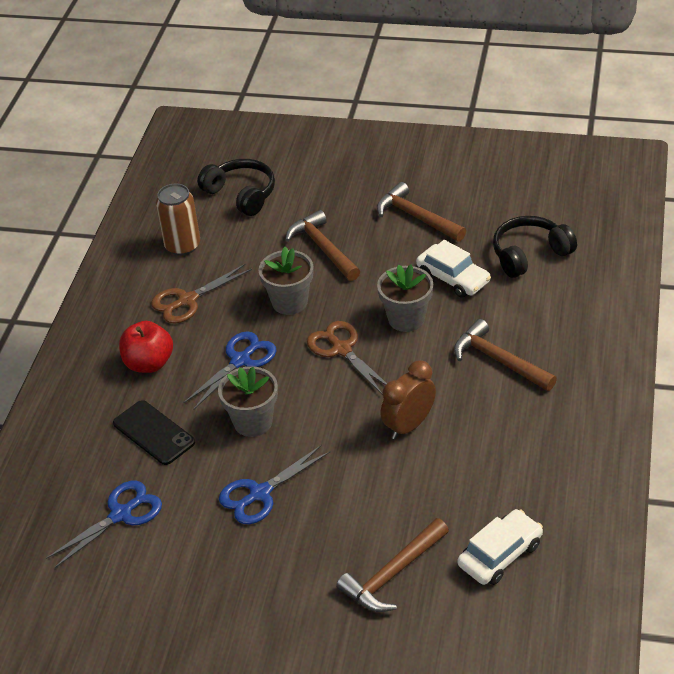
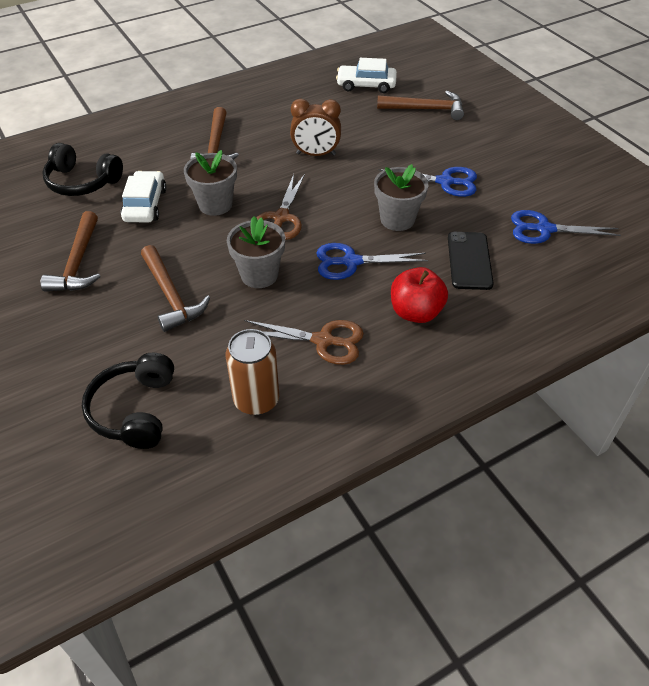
camera: 135 degrees left, 5 degrees up
(323, 248) = (171, 296): brown hammer -> brown hammer turned 45 degrees counterclockwise

